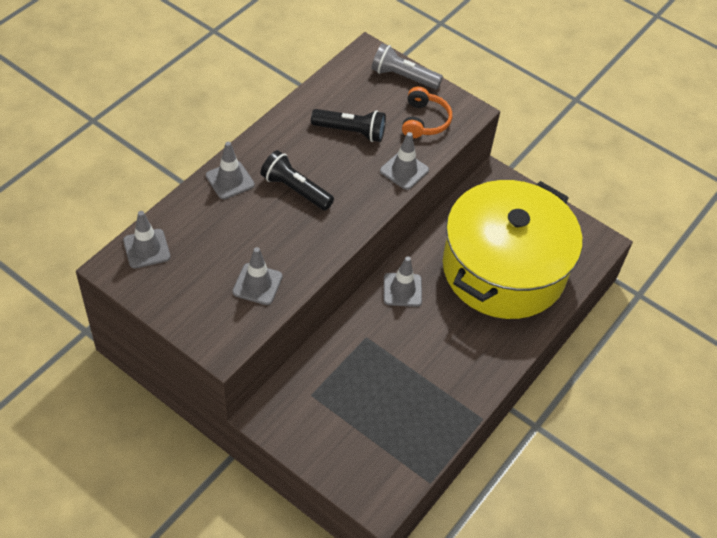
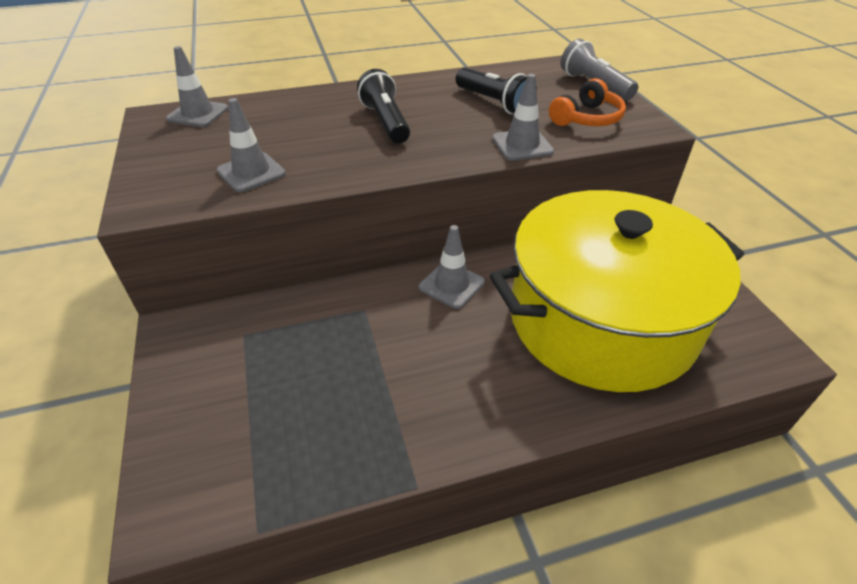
camera: 40 degrees right, 10 degrees down
(230, 180) = (333, 98): grey traffic cone -> none

